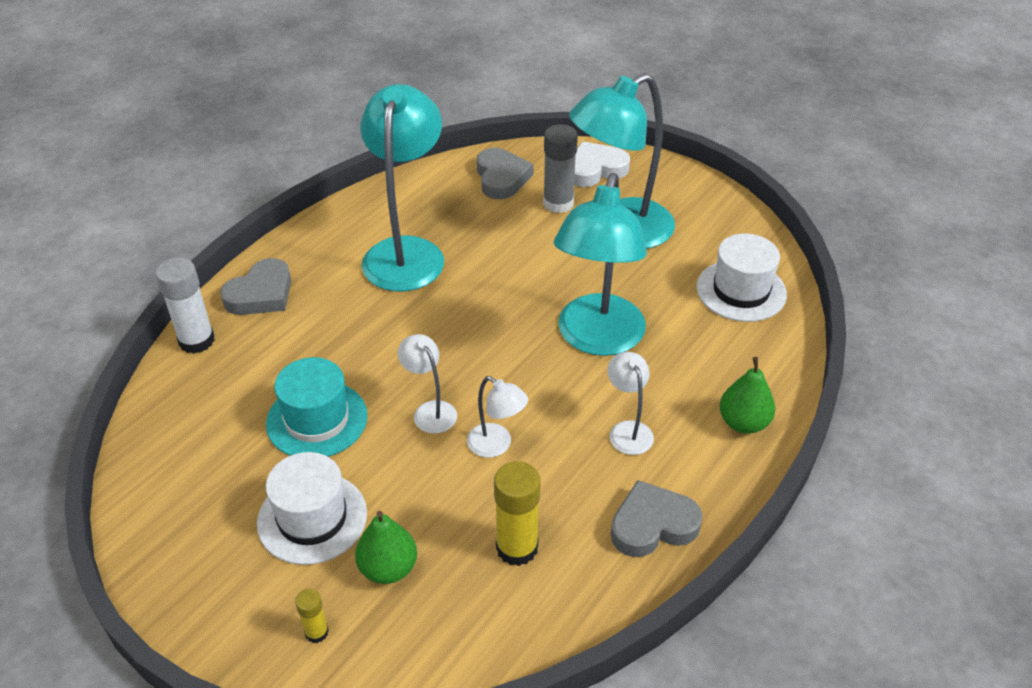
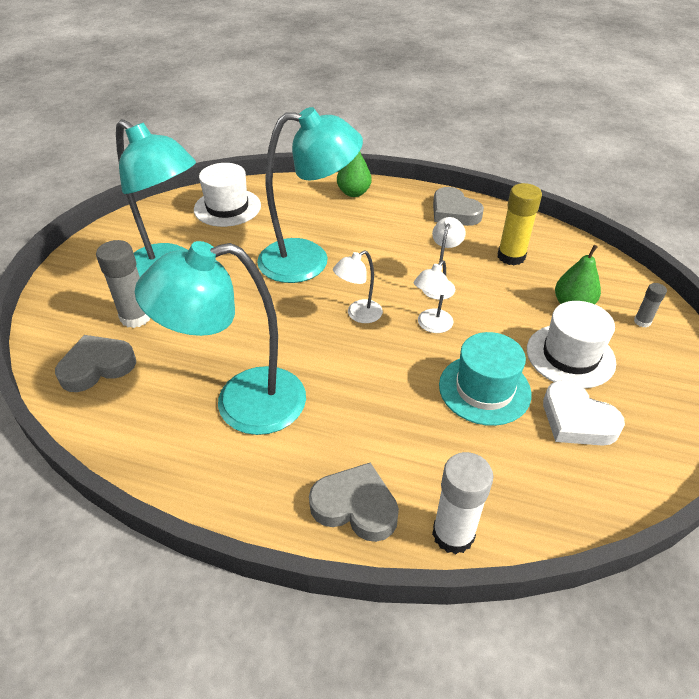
camera: 110 degrees left, 0 degrees up
(316, 632) = (642, 321): yellow glue stick -> grey glue stick
(595, 169) = (75, 305): white heart -> white heart (577, 420)
(628, 430) = (388, 232): white lamp -> white lamp (358, 315)

